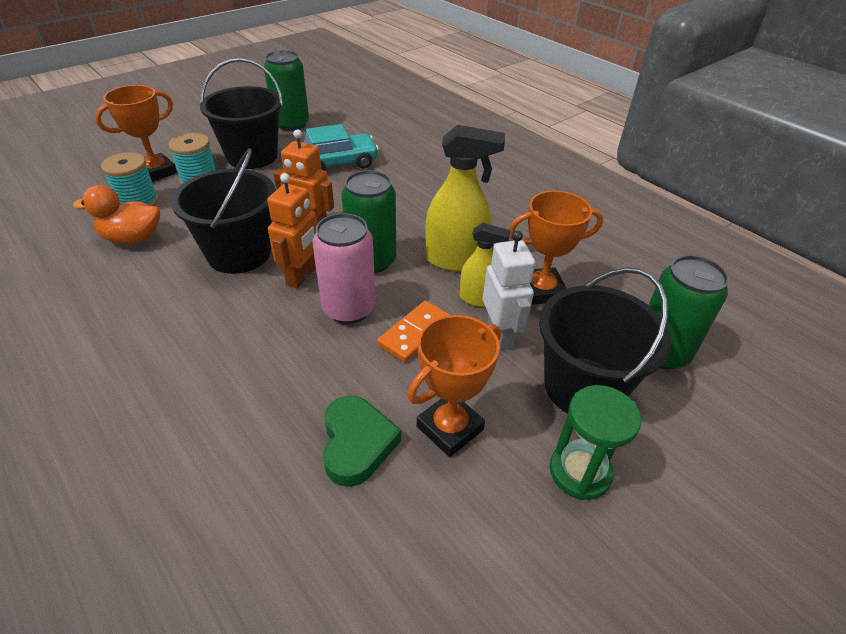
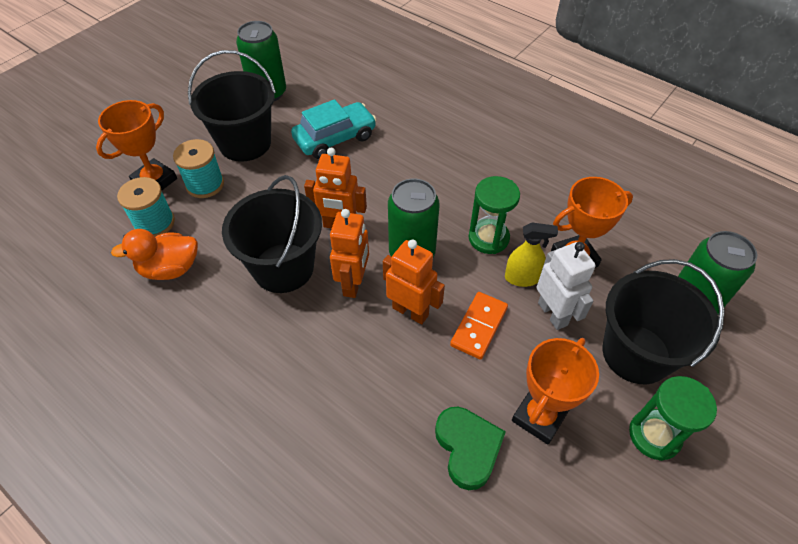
camera: 10 degrees left, 10 degrees up
(349, 308) = (410, 311): pink can -> orange robot
(456, 260) = (488, 238): yellow spray bottle -> green hourglass

